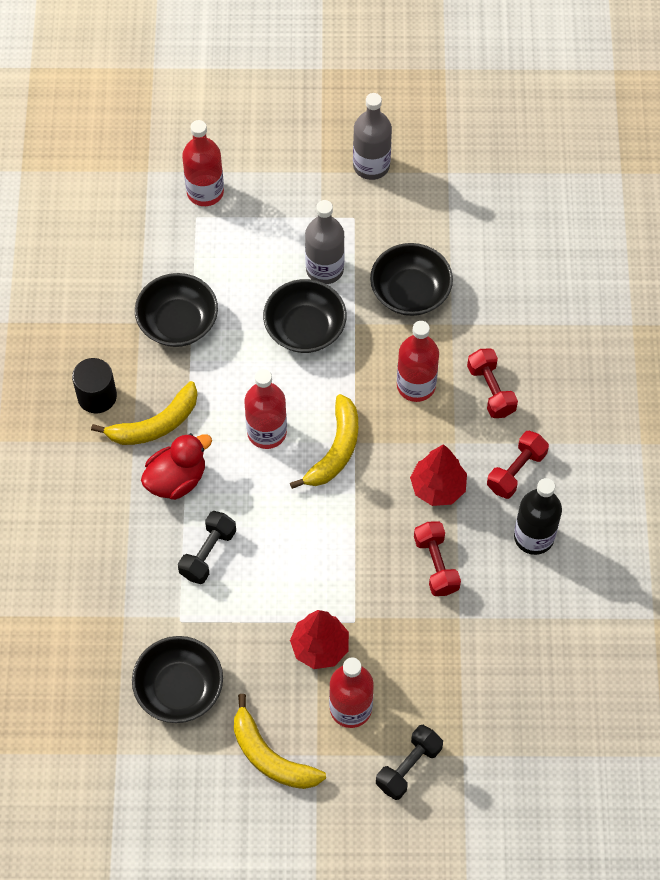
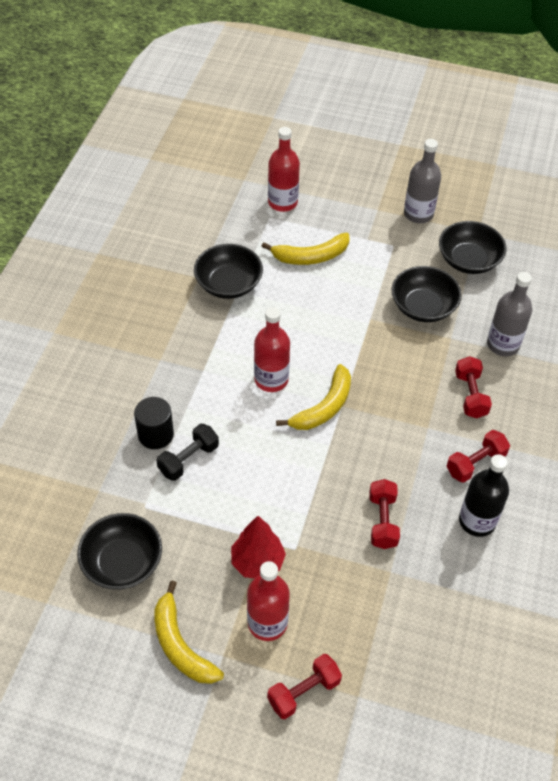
camera: 15 degrees right, 10 degrees down
(97, 396) = (144, 320): black cylinder -> black cylinder (155, 434)
(155, 424) = (182, 351): yellow banana -> yellow banana (311, 256)
(176, 479) = (184, 396): red duck -> none
(305, 328) = (328, 312): black bowl -> black bowl (468, 260)
(324, 269) = (358, 275): grey bottle -> grey bottle (503, 344)
(408, 767) = (304, 692): black dumbbell -> red dumbbell
(416, 385) = (407, 376): red bottle -> none
(438, 487) = (402, 459): red tree -> none

